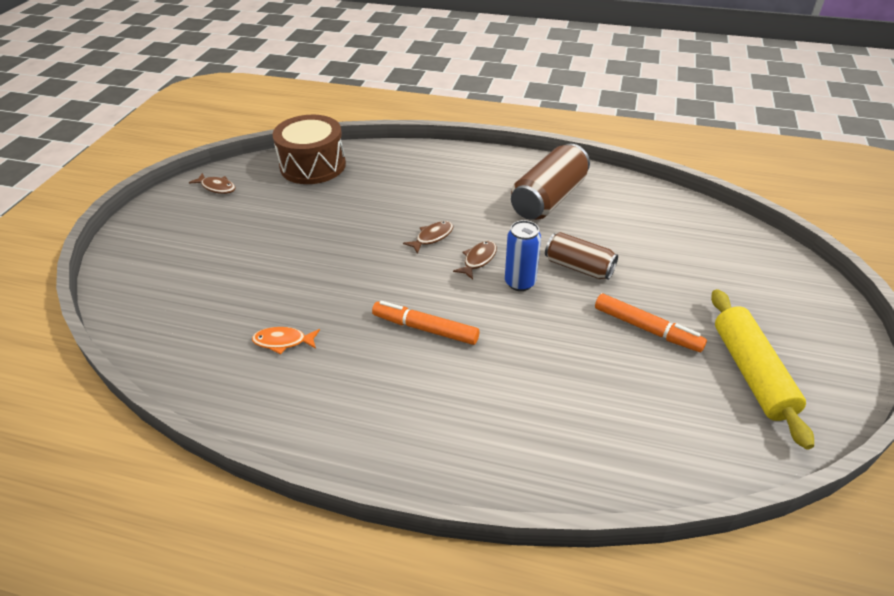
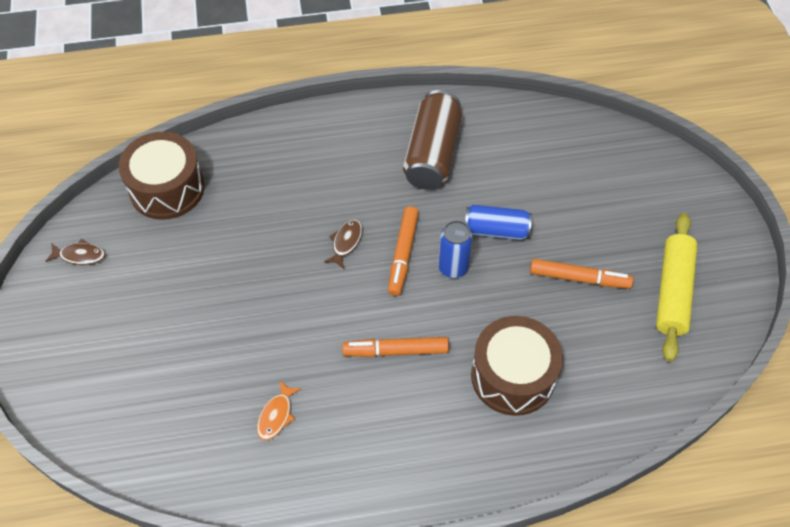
camera: 25 degrees left, 15 degrees up
(283, 341) = (276, 415): orange fish -> orange fish turned 45 degrees counterclockwise
(478, 260) = (403, 254): brown fish -> orange marker
(531, 388) = (513, 376): none -> brown drum
(578, 267) = (496, 230): brown can -> blue can
(751, 372) = (673, 291): yellow rolling pin -> yellow rolling pin turned 45 degrees clockwise

